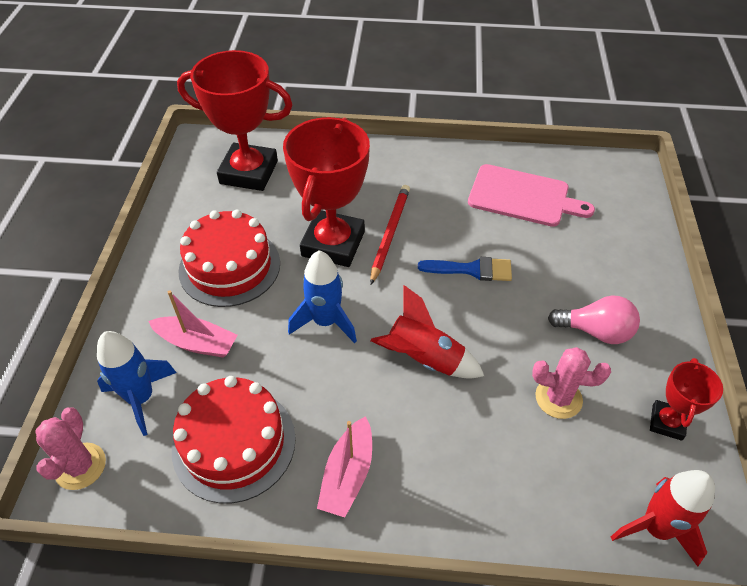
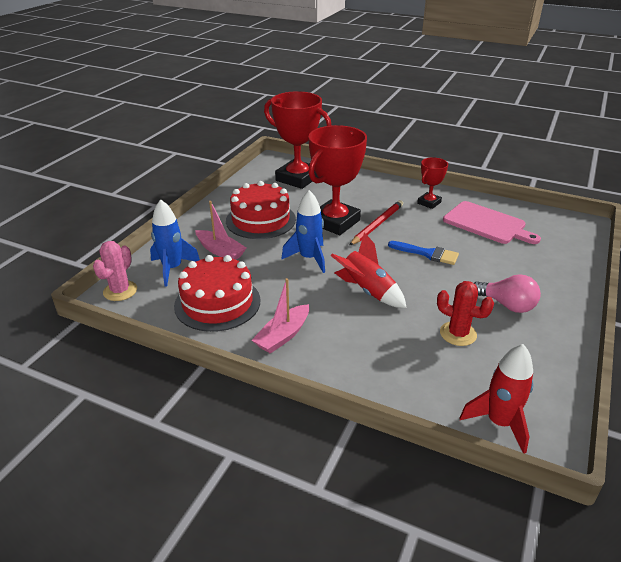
camera: 20 degrees right, 15 degrees down
(558, 398) = (458, 334): pink cactus -> red cactus
(667, 422) = (540, 367): red trophy -> red trophy (429, 203)

